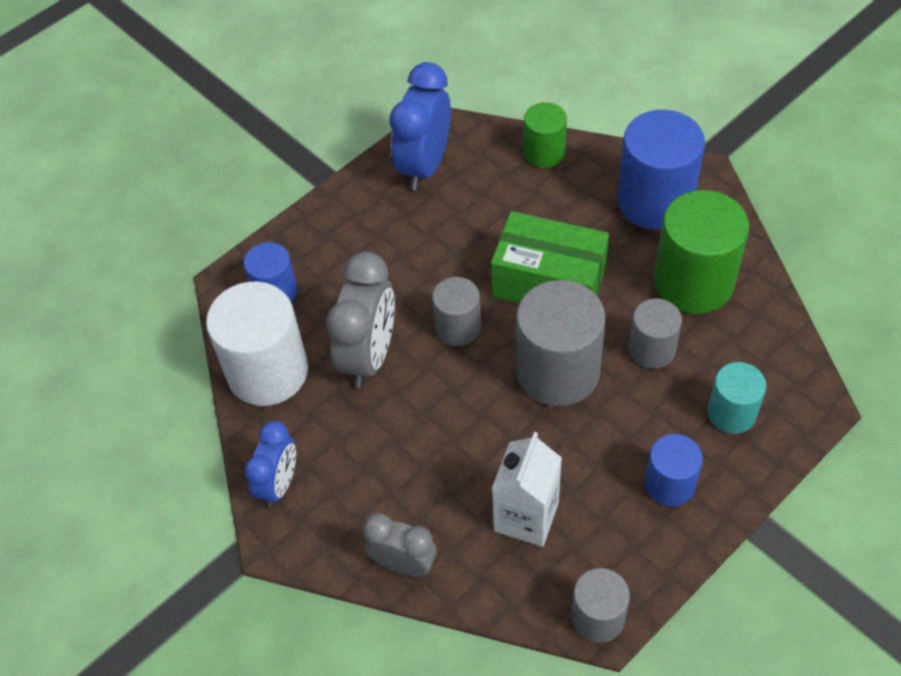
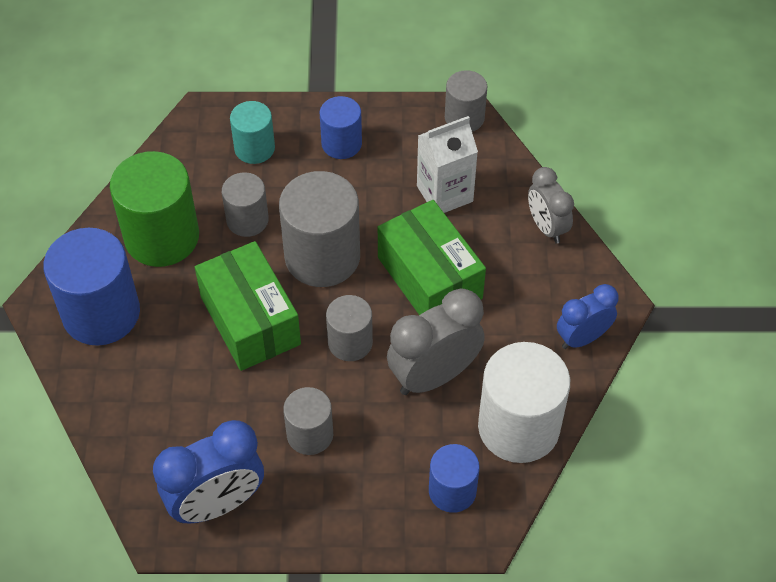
camera: 140 degrees left, 0 degrees up
(413, 247) = (310, 434): none -> grey cylinder
(454, 428) = (429, 278): none -> green box
(544, 152) = (117, 427): green cylinder -> none

